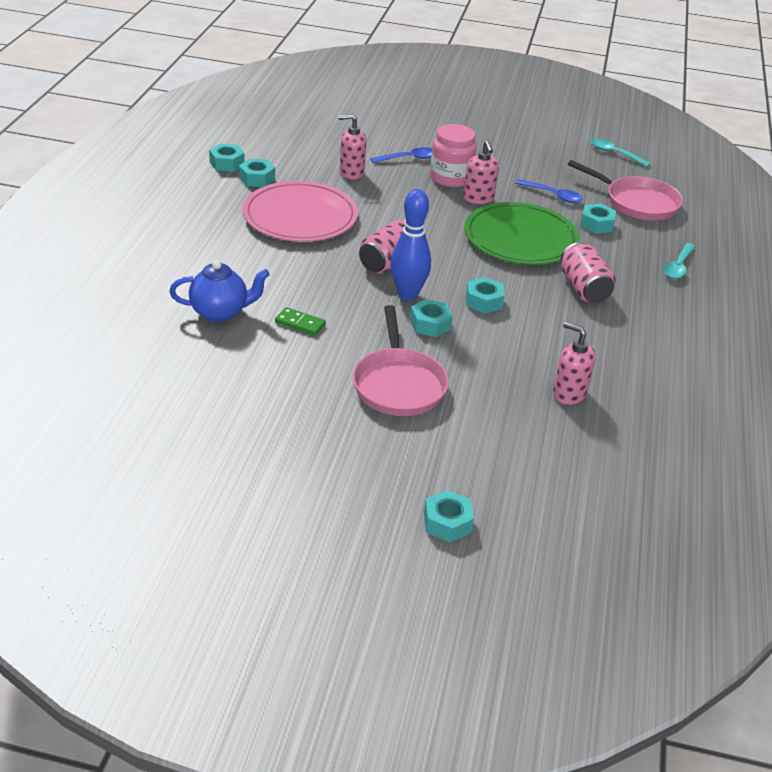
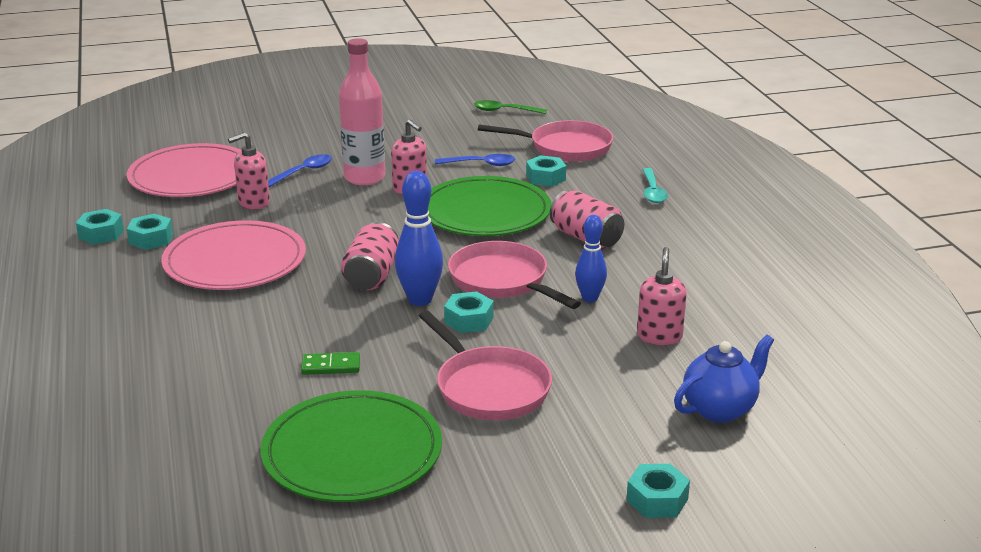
camera: 25 degrees left, 10 degrees down
(220, 312) = (230, 386): blue teapot -> blue teapot (720, 409)
(261, 395) = (352, 452): none -> green plate
(324, 136) = (192, 176): none -> pink plate
(450, 178) = (364, 178): pink jar -> pink bottle
(484, 301) = (502, 281): turquoise nut -> pink pan
(540, 341) = (590, 298): none -> blue bowling pin
(568, 394) = (659, 336): pink soap dispenser -> pink soap dispenser turned 90 degrees clockwise
(614, 153) = (504, 111): turquoise spoon -> green spoon

